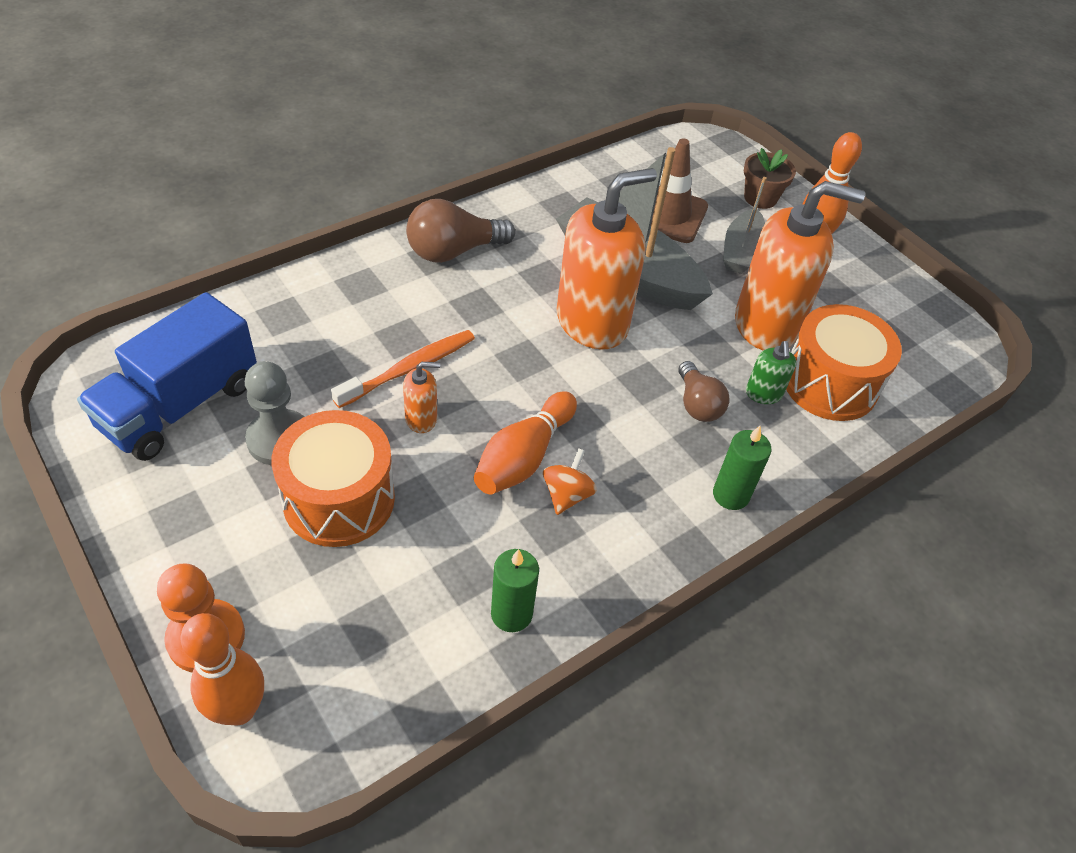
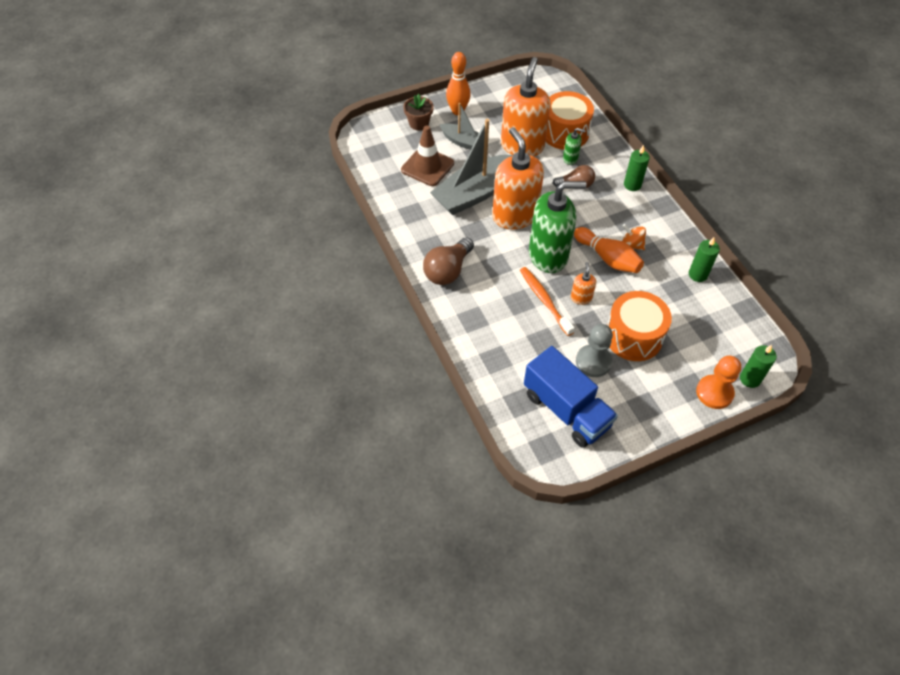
camera: 75 degrees left, 5 degrees up
(239, 709) = (750, 379): orange bowling pin -> green candle
(454, 251) = (448, 270): brown light bulb -> brown light bulb turned 45 degrees clockwise
(511, 370) = (548, 255): none -> green soap dispenser

